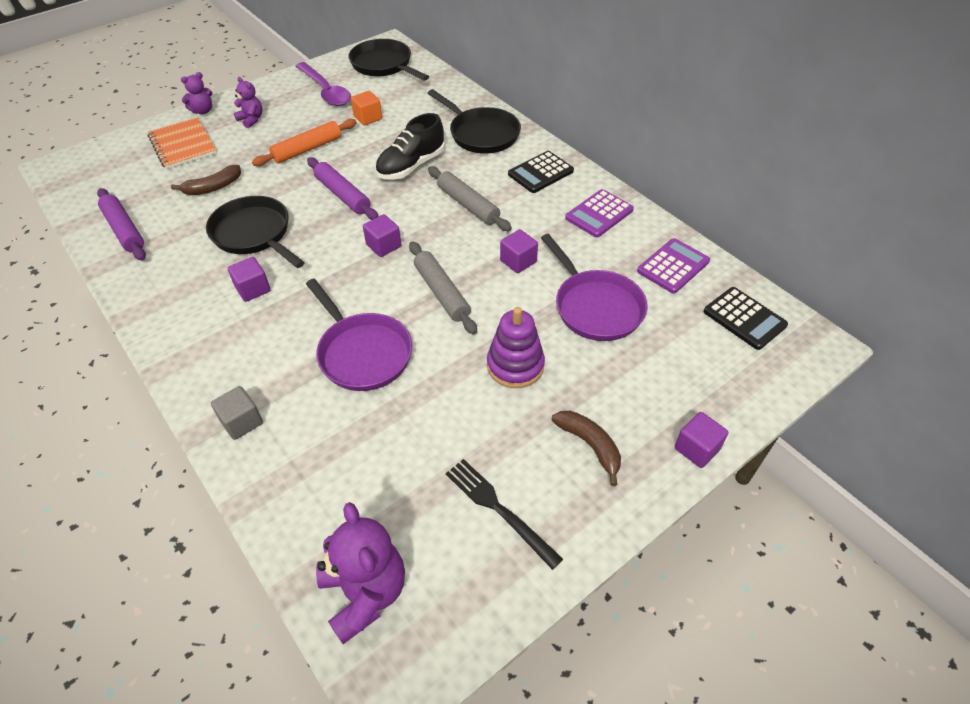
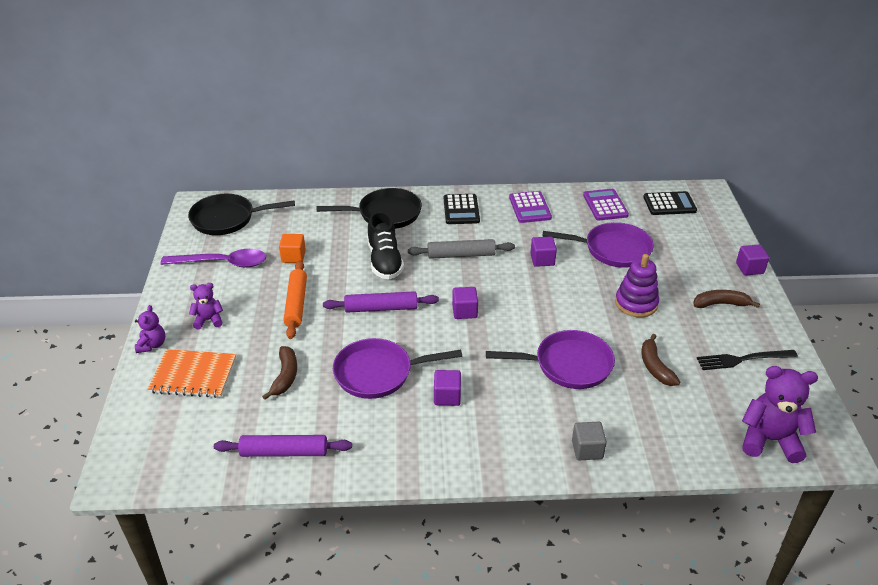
camera: 55 degrees left, 10 degrees down
(254, 234) = (379, 373): black pan -> purple pan
(416, 427) = (655, 367): none -> brown banana
(442, 292) = (541, 305): grey rolling pin -> none

